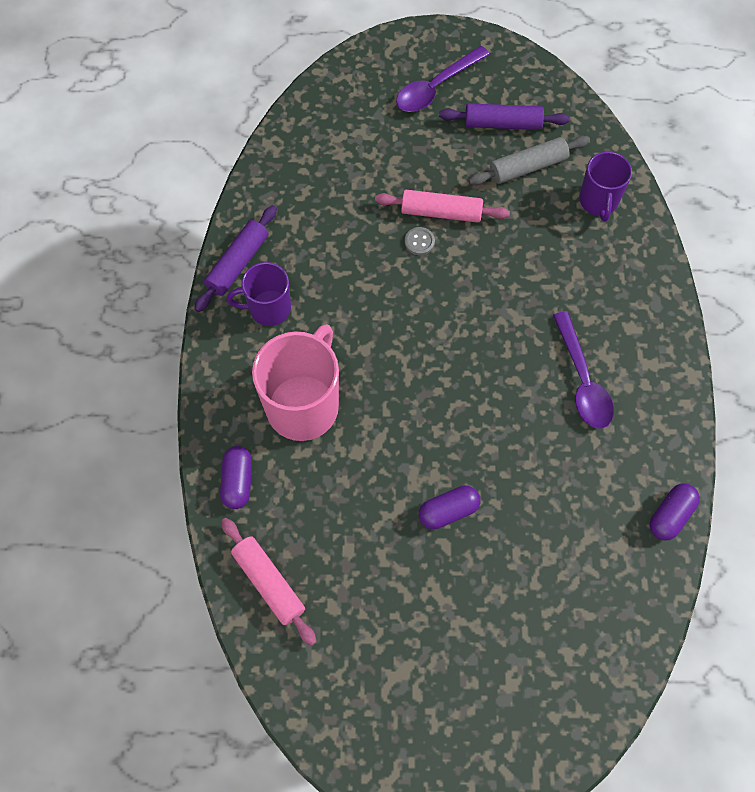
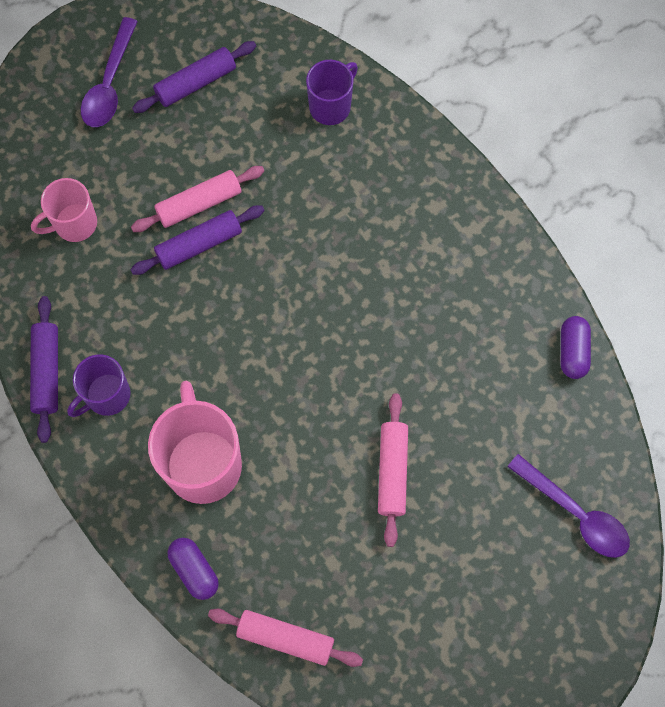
camera: 35 degrees left, 5 degrees up
(336, 170) = (74, 224): none -> pink mug
(419, 242) = (199, 244): grey button -> purple rolling pin
(448, 511) = (392, 471): purple capsule -> pink rolling pin
(528, 167) = (247, 111): grey rolling pin -> none
(582, 380) = (426, 281): purple spoon -> purple spoon (575, 513)
(598, 201) = (331, 106): purple mug -> purple mug turned 105 degrees counterclockwise

